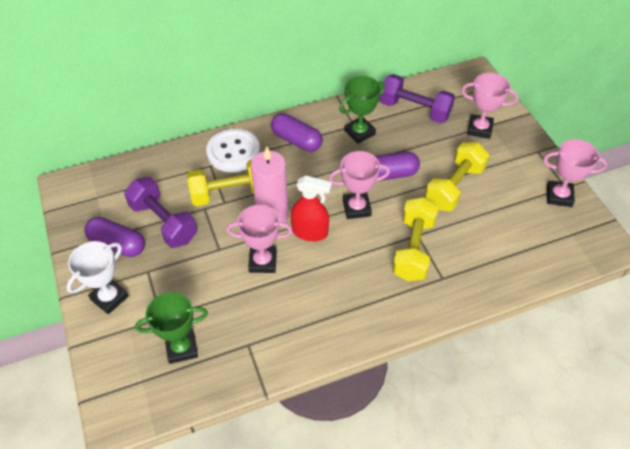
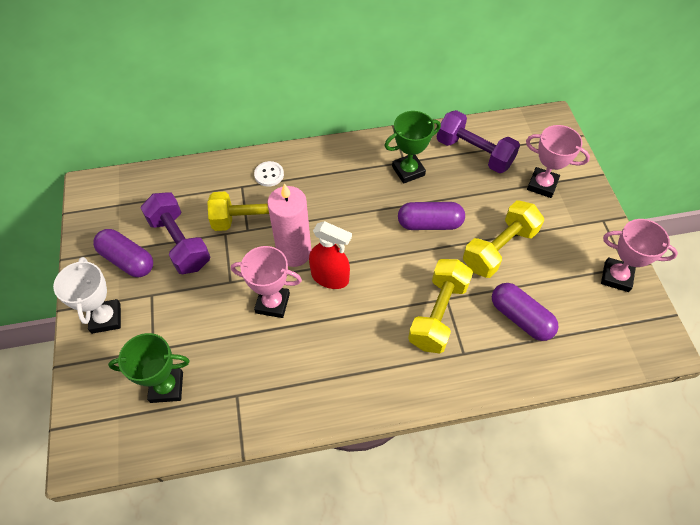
camera: 10 degrees right, 5 degrees up
(109, 298) = (106, 318): white trophy -> white trophy turned 60 degrees counterclockwise
(233, 152) = (269, 174): white button -> white button, size x0.52
(296, 140) = (338, 171): purple capsule -> purple capsule (520, 318)
(356, 208) = (386, 257): pink trophy -> none

